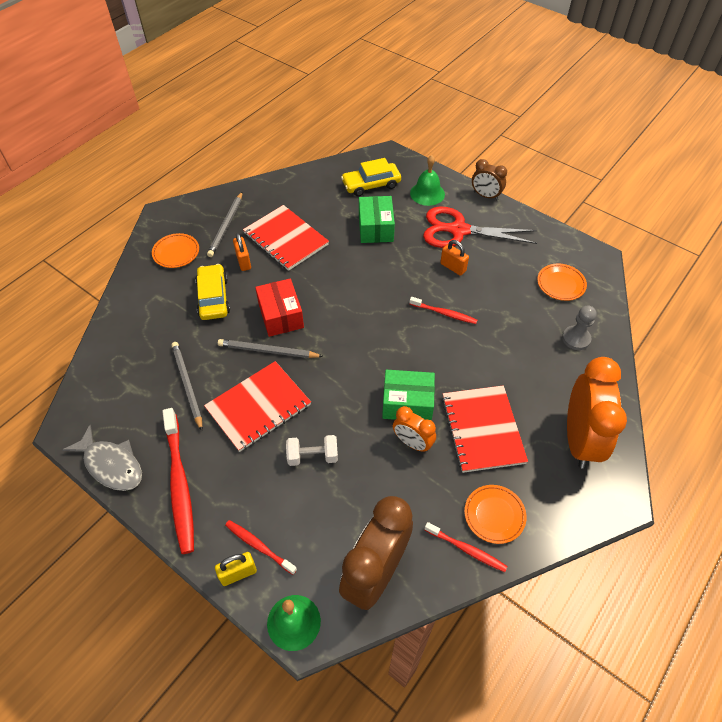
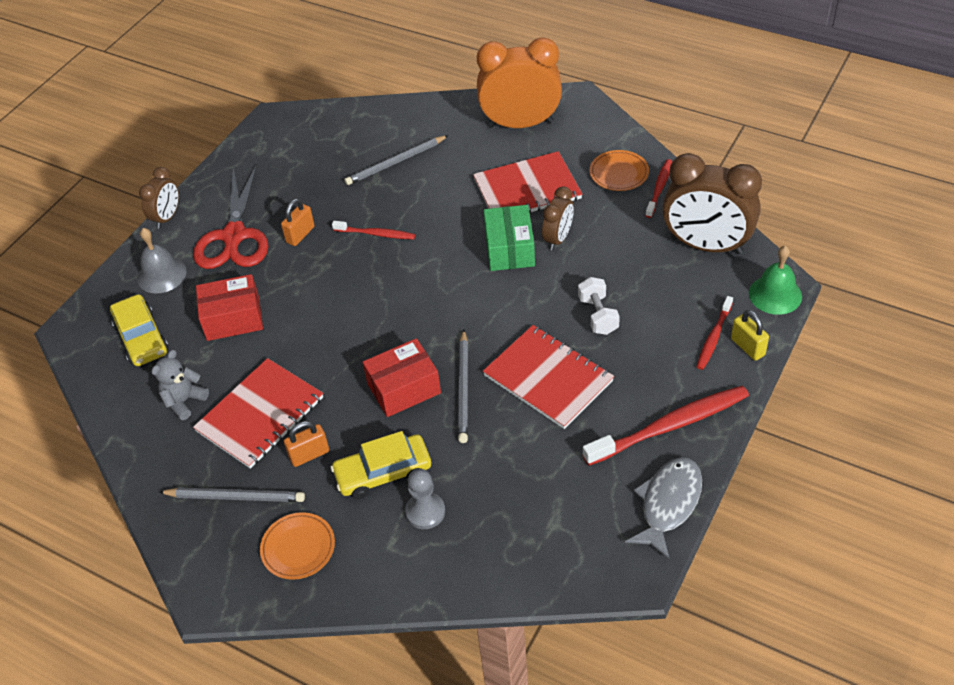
camera: 95 degrees left, 5 degrees down
(187, 385) = (534, 460): grey pencil -> grey pencil (395, 162)
(310, 204) = (184, 401): none -> grey teddy bear
(376, 228) = (233, 318): green box -> red box
(412, 443) = (558, 239): orange clock -> brown clock
(427, 193) = (161, 275): green bell -> grey bell
(444, 313) = (376, 234): red toothbrush -> red toothbrush turned 90 degrees clockwise
(561, 284) = (318, 144): orange plate -> none
(576, 339) = (396, 130): grey pawn -> grey pawn (425, 512)

